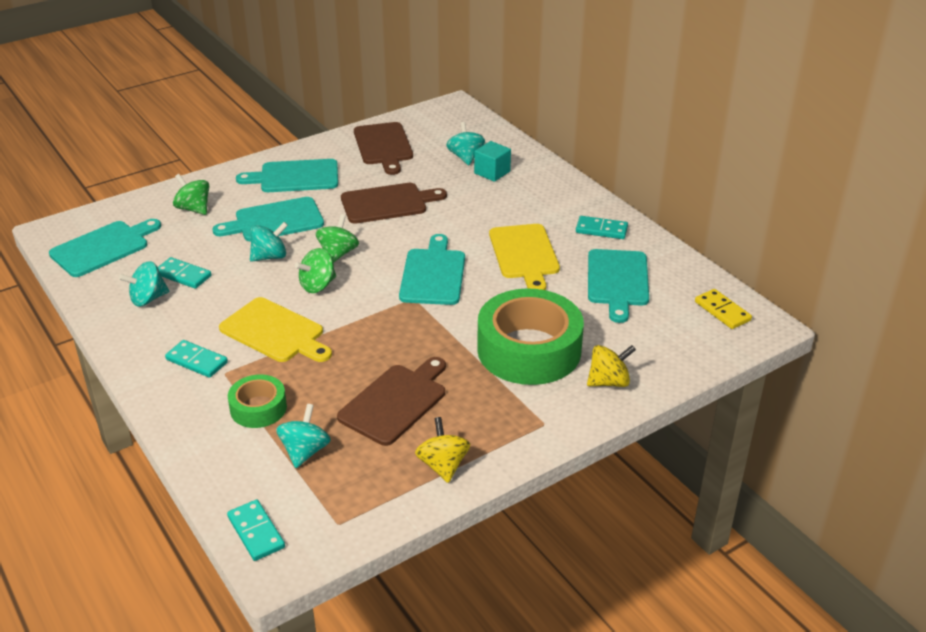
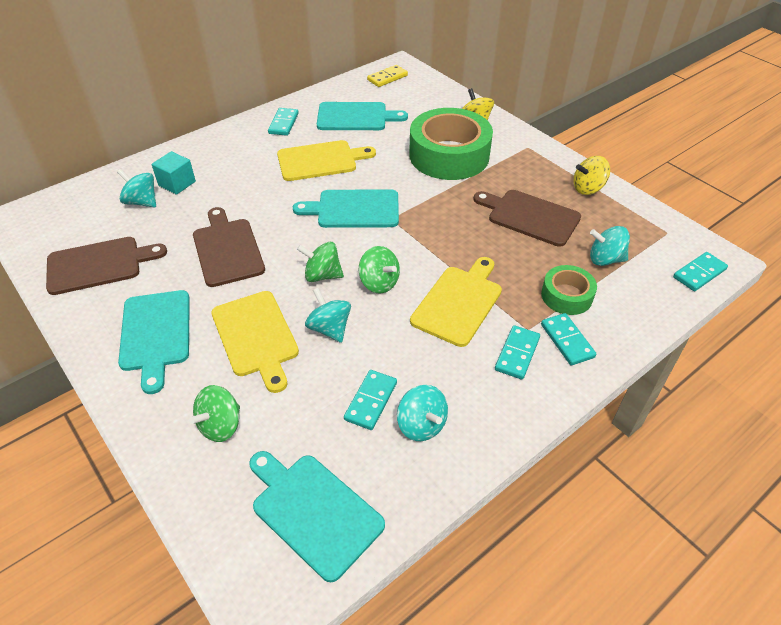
camera: 95 degrees left, 10 degrees up
(198, 397) = (567, 341): none -> turquoise domino
(275, 221) = (256, 336): turquoise cutting board -> yellow cutting board
(465, 157) = (142, 202): turquoise spinning top -> turquoise spinning top turned 45 degrees clockwise

